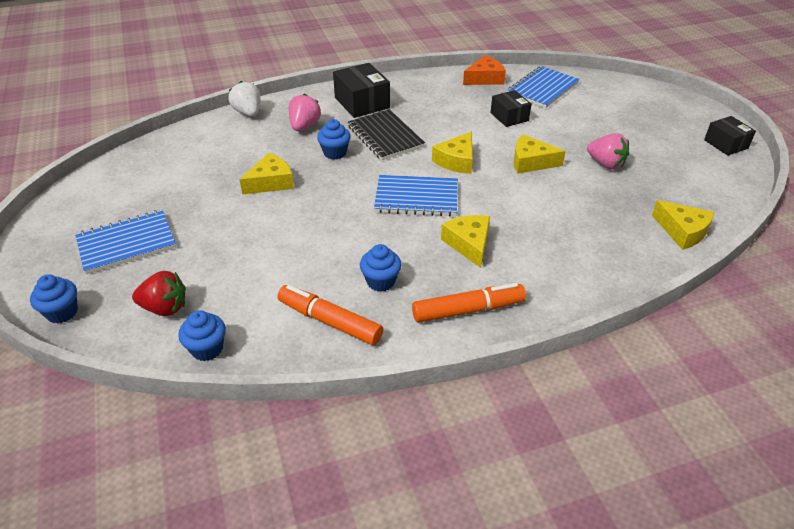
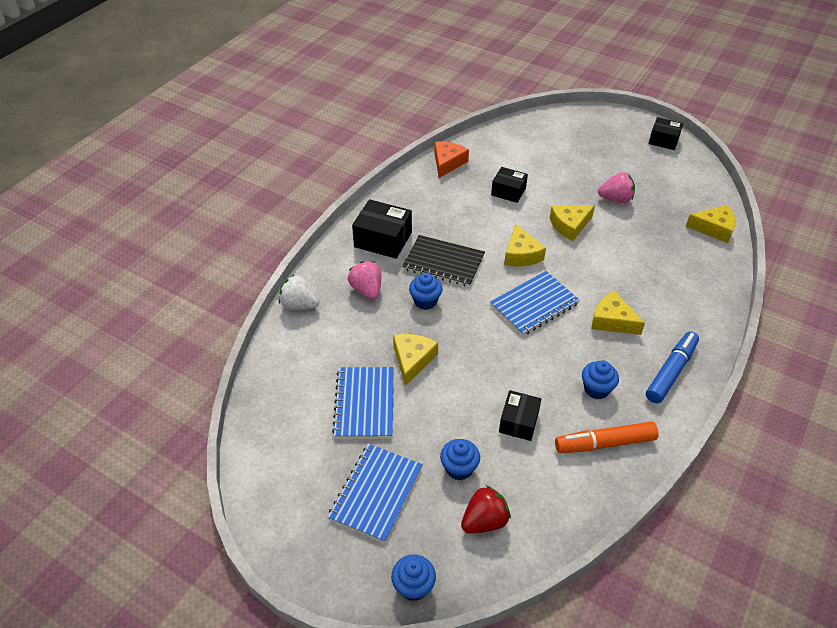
camera: 40 degrees left, 5 degrees up
(207, 349) = (557, 526): blue cupcake -> blue cupcake (459, 468)
(285, 264) = (519, 422): none -> black box
(468, 310) = (670, 372): orange marker -> blue marker
(542, 89) = (500, 151): blue notebook -> blue notebook (364, 404)

